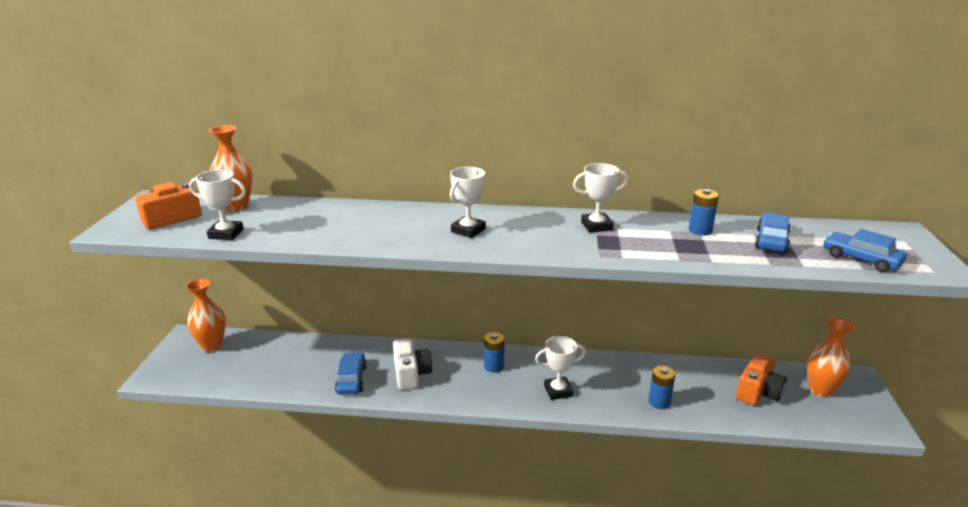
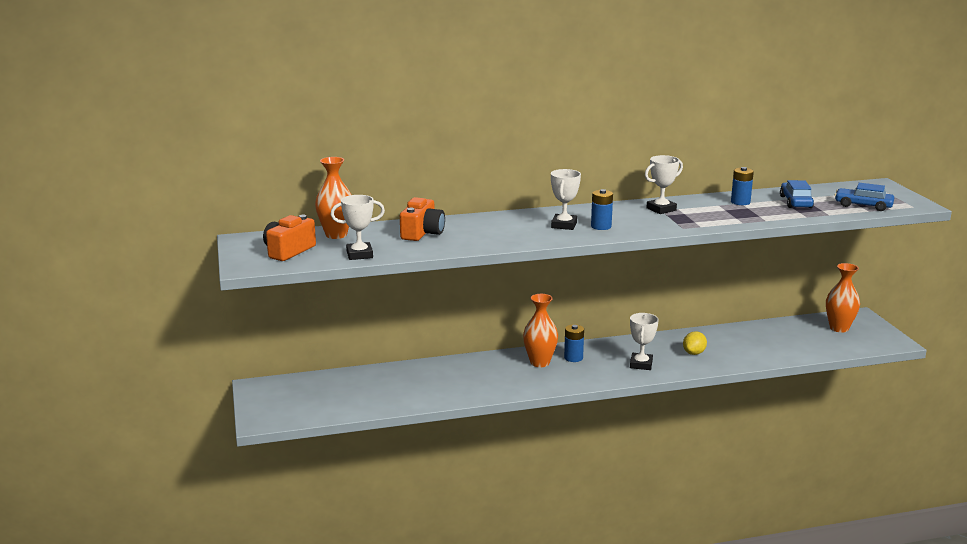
camera: 20 degrees left, 5 degrees down
(212, 346) = (292, 389): orange vase -> orange vase (540, 362)
(351, 379) = (456, 388): blue car -> none
(411, 374) = (506, 375): white camera -> none
(558, 391) = (641, 364): white trophy -> white trophy turned 45 degrees counterclockwise
(626, 388) = (694, 353): none -> yellow lemon
(659, 402) = (725, 357): blue battery -> blue battery (601, 226)
(758, 392) = (795, 337): orange camera -> orange camera (422, 233)

